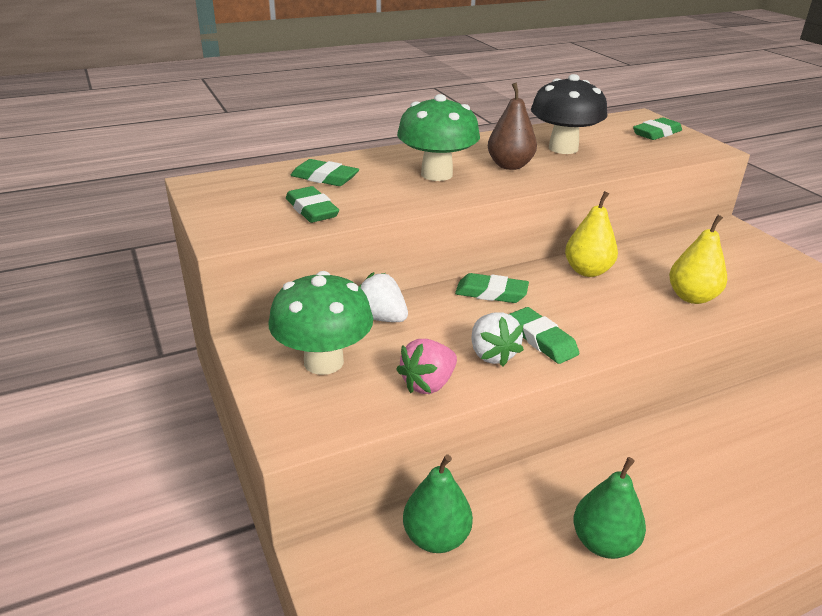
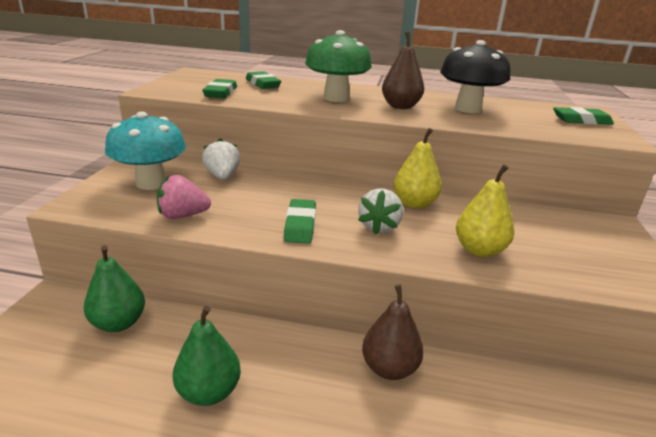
camera: 35 degrees right, 5 degrees down
(323, 362) = (151, 183): green mushroom -> turquoise mushroom
(491, 293) = (316, 190): green eraser -> none
(492, 354) = (251, 219): white strawberry -> white strawberry (379, 227)
(688, 437) = (389, 368): none -> brown pear

